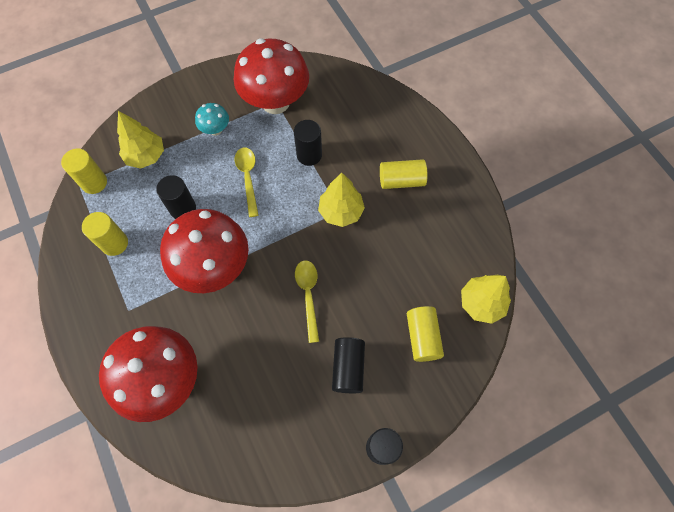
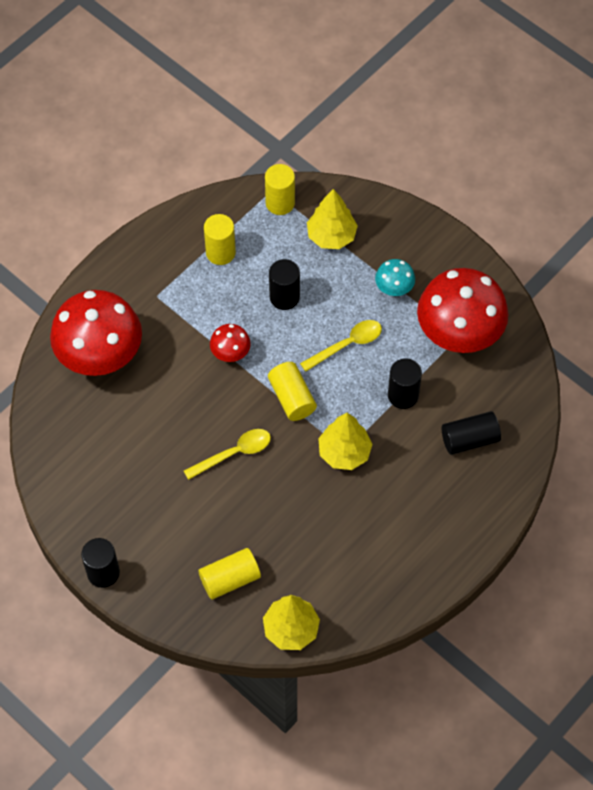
camera: 70 degrees right, 5 degrees down
(214, 267) = (230, 353): red mushroom -> red mushroom, size x0.45
(348, 368) = (171, 517): black cylinder -> black cylinder (469, 439)
(401, 180) = (411, 503): yellow cylinder -> yellow cylinder (292, 398)

